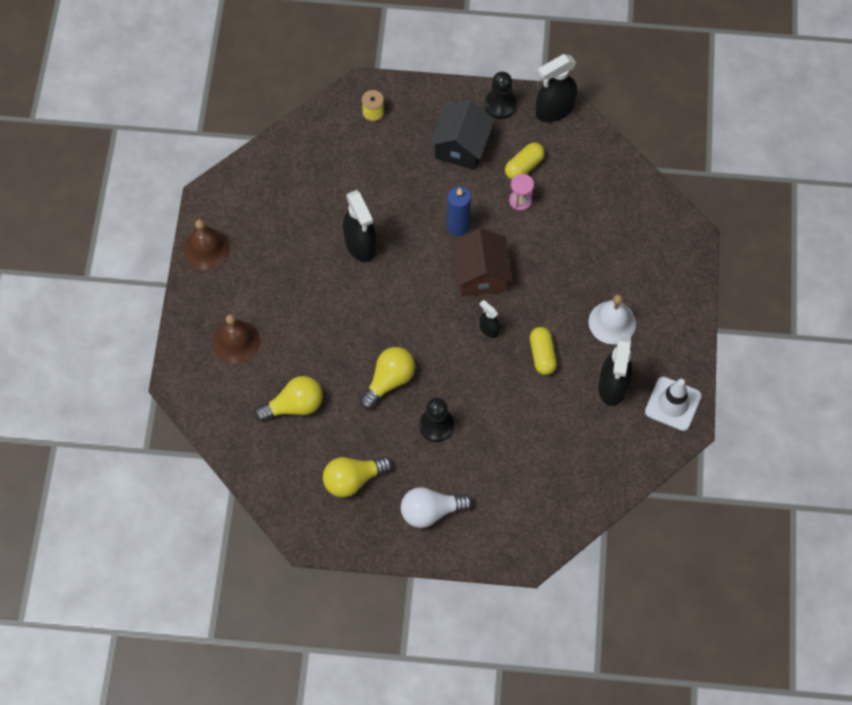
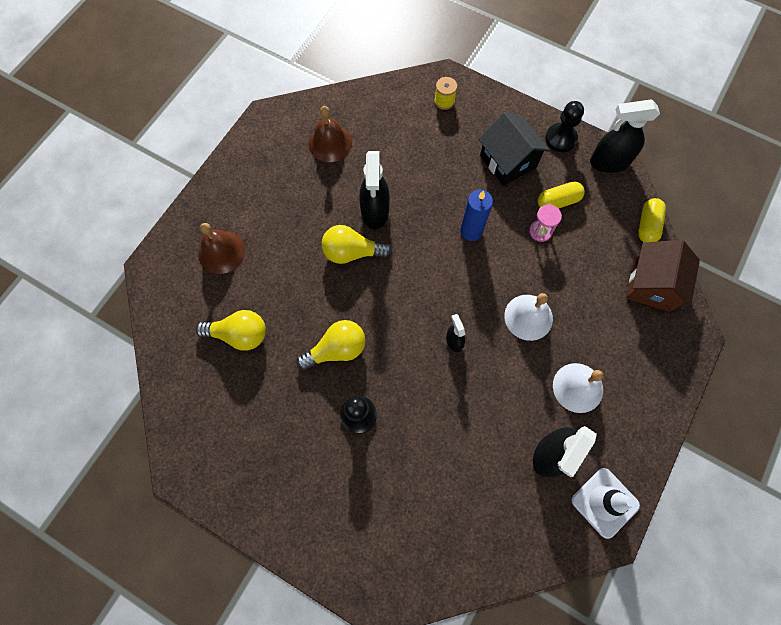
camera: 25 degrees right, 5 degrees up
(206, 249) = (241, 160): brown bell -> brown bell (330, 143)
(353, 479) = (253, 433): yellow light bulb -> yellow light bulb (352, 252)
(431, 511) = (309, 502): white light bulb -> none
(461, 147) = (508, 161): black house -> black house turned 75 degrees counterclockwise
(480, 275) = (470, 285): brown house -> brown house (652, 285)
(542, 355) = (494, 390): yellow capsule -> yellow capsule (647, 226)
(544, 281) = (528, 317): none -> white bell

